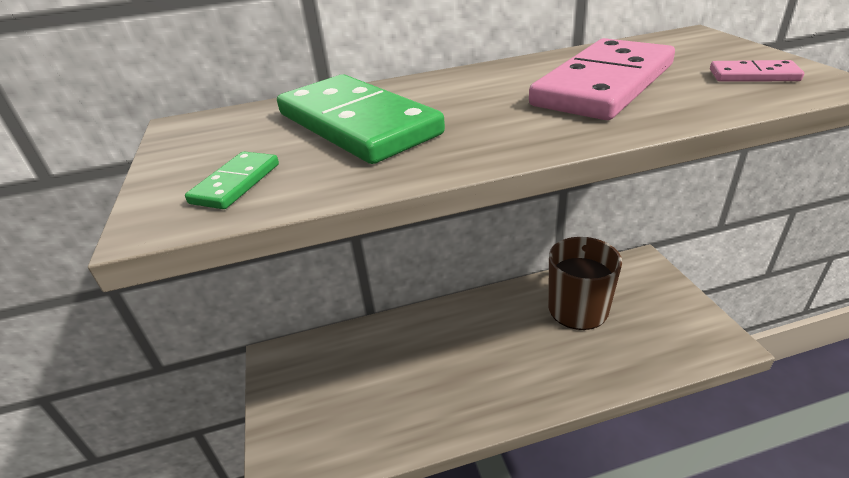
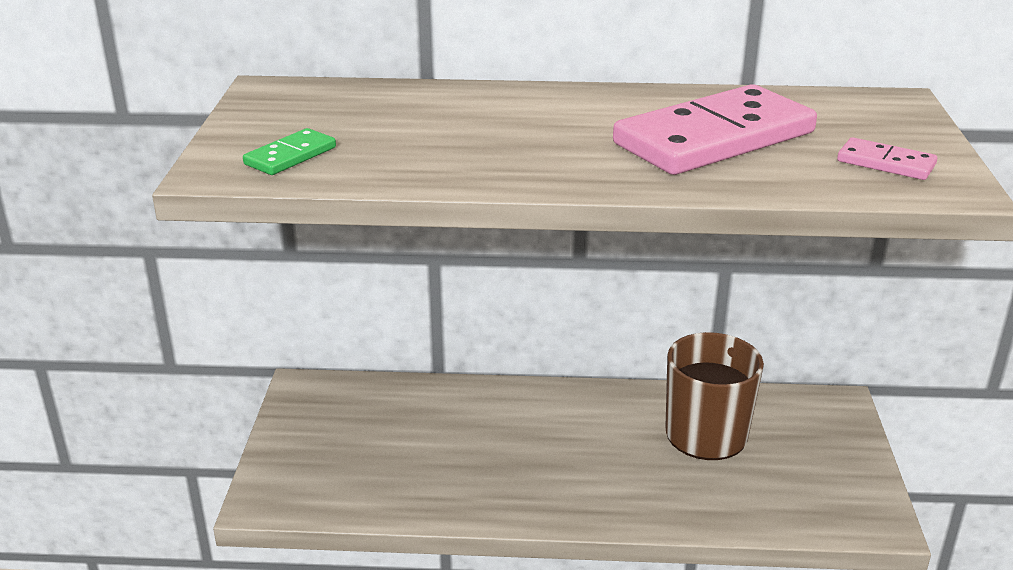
camera: 15 degrees right, 5 degrees down
(357, 124) = (430, 125): green domino -> none

